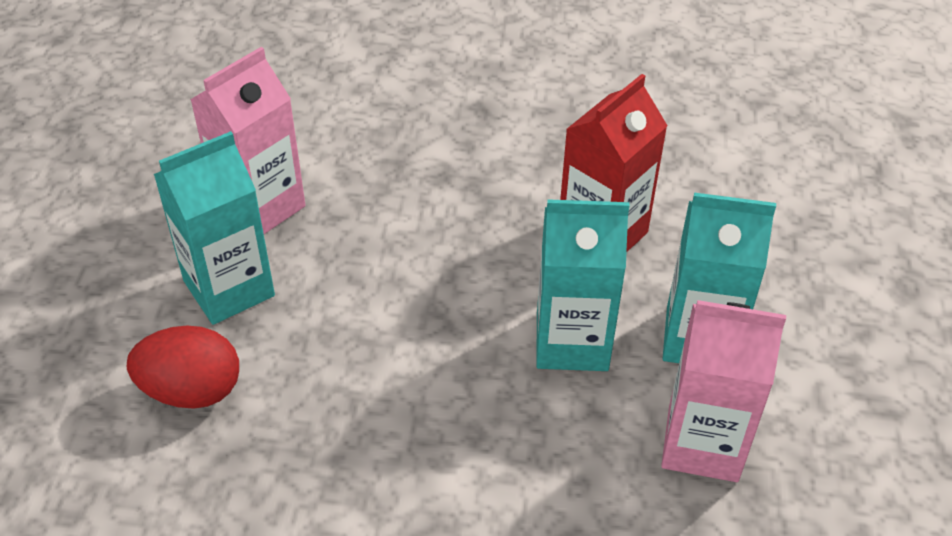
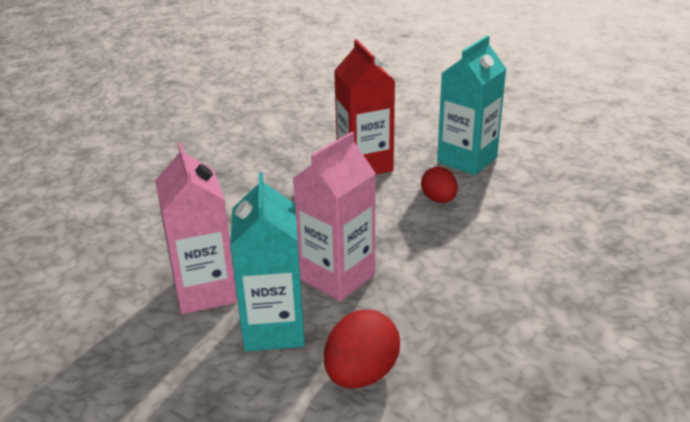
camera: 60 degrees left, 15 degrees down
(572, 341) = (439, 200): turquoise carton -> red egg
(702, 443) = (539, 182): pink carton -> pink carton (337, 277)

